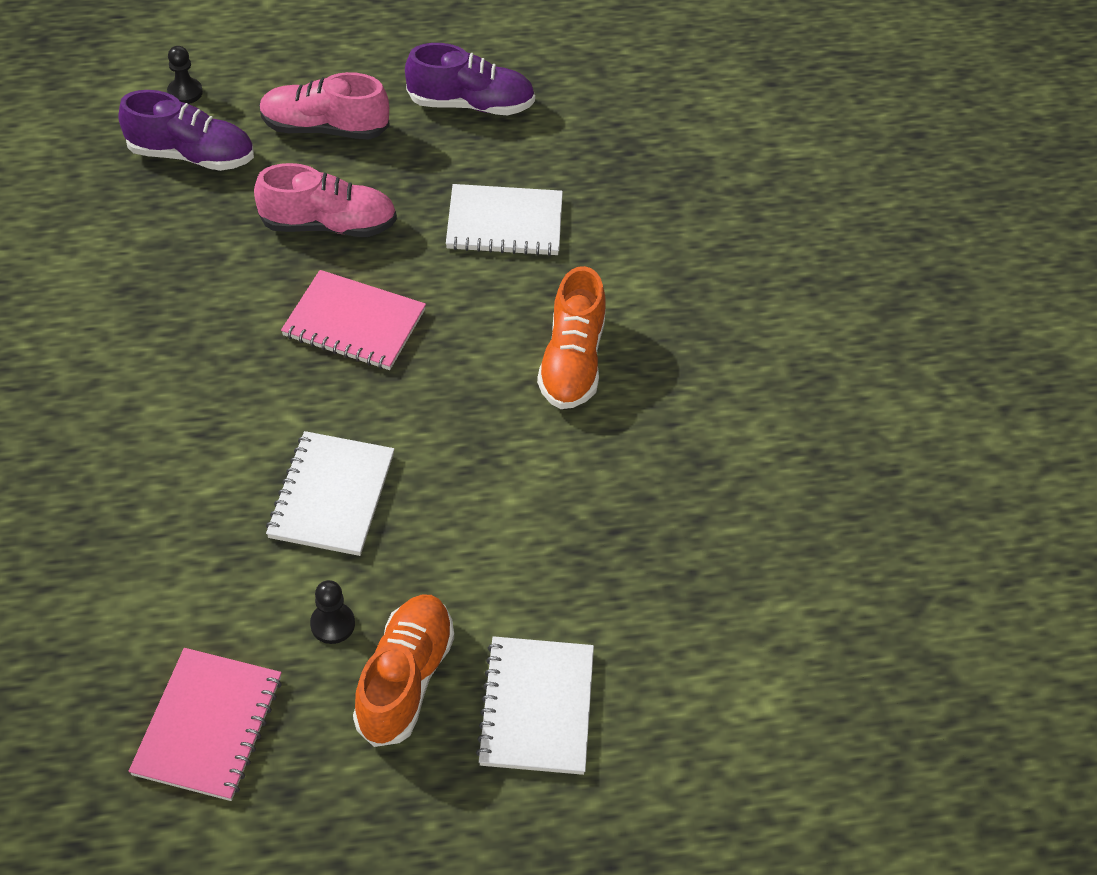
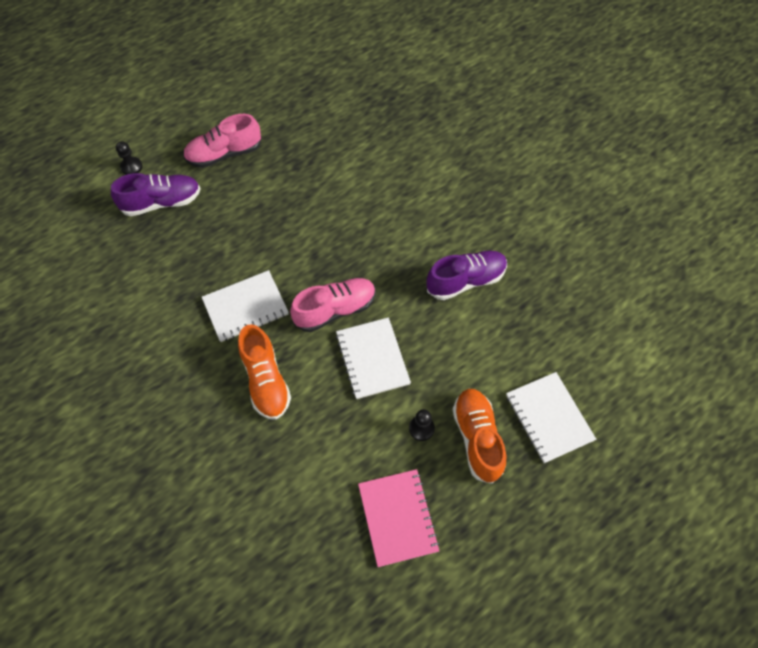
camera: 25 degrees left, 10 degrees up
(329, 225) = (265, 208): pink shoe -> pink shoe (335, 310)
(354, 323) = (317, 258): pink notebook -> none
(471, 104) = (293, 106): purple shoe -> purple shoe (466, 281)
(504, 223) = (356, 165): white notebook -> white notebook (245, 307)
(572, 362) = (441, 226): orange shoe -> orange shoe (266, 380)

